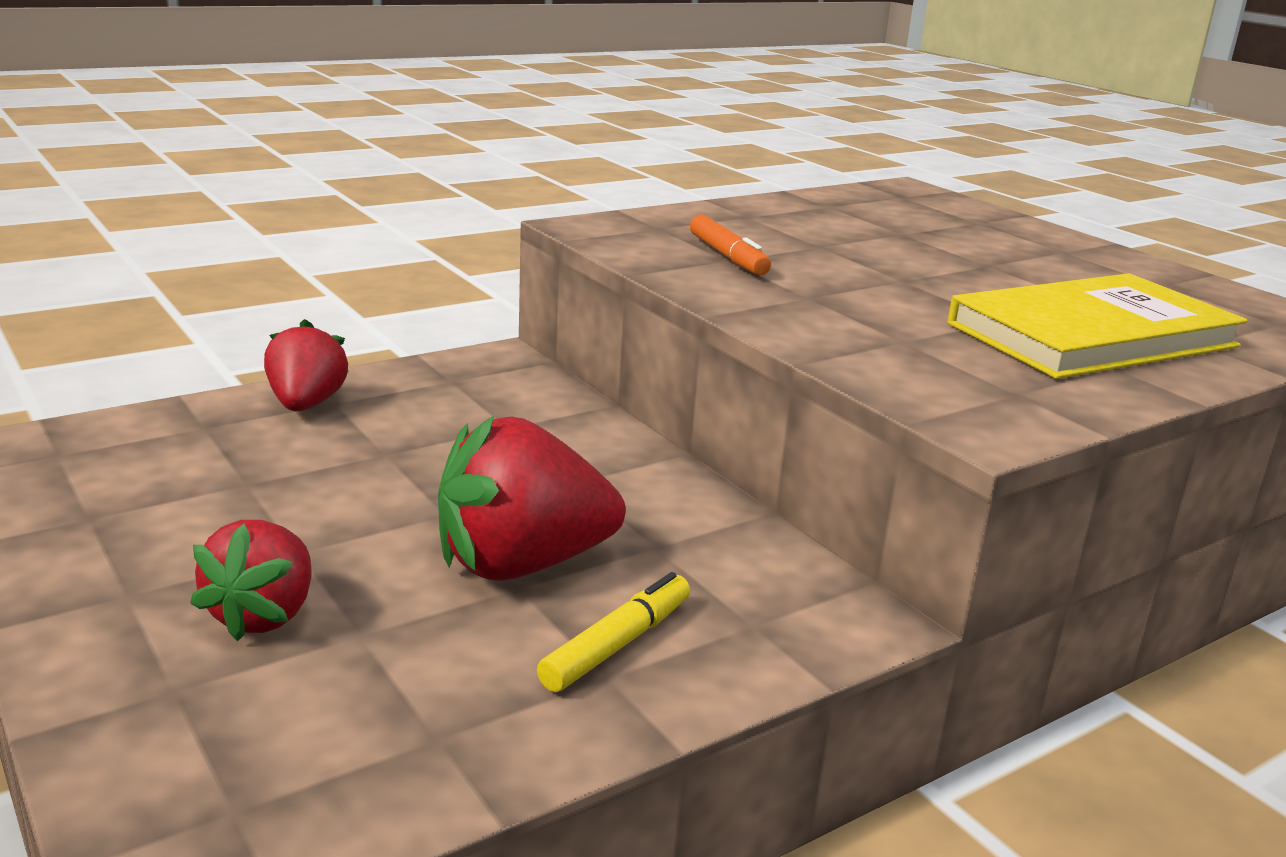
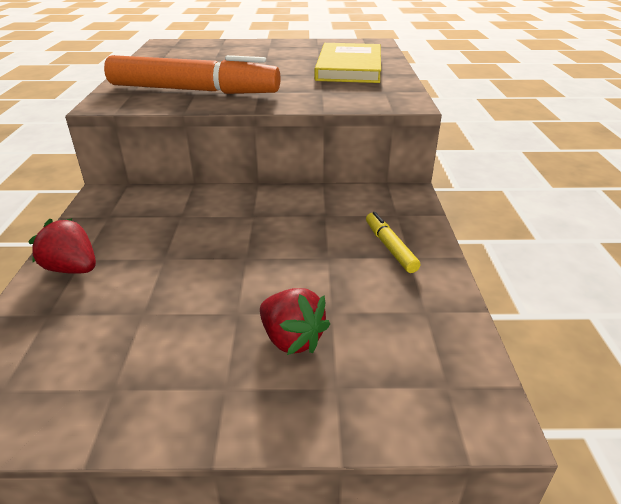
camera: 55 degrees left, 10 degrees up
(522, 564) = (311, 250): red strawberry -> none
(727, 257) = (193, 91): orange marker -> orange marker, size x2.35

